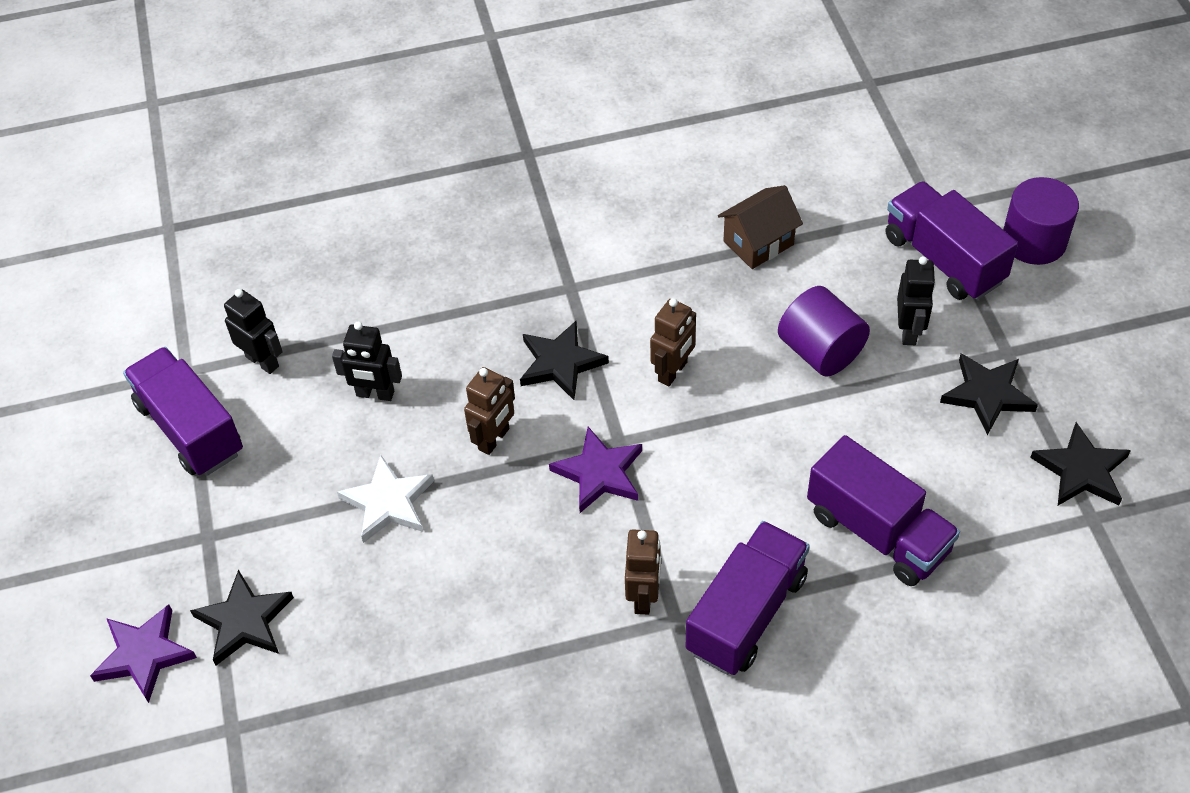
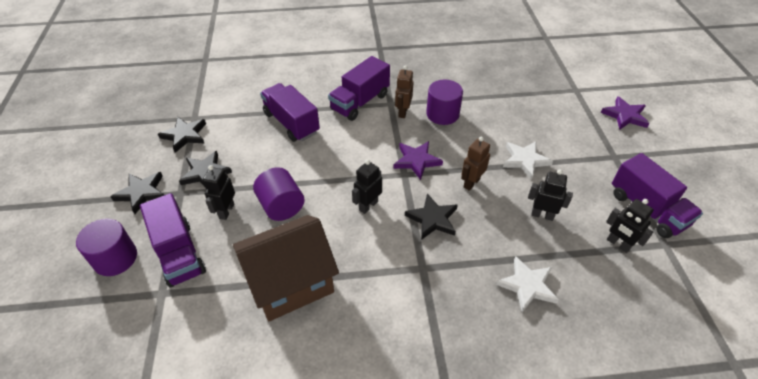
camera: 175 degrees left, 5 degrees down
(244, 621) = (583, 122): black star -> black star (141, 193)
(417, 283) = (527, 285): none -> white star
(554, 603) = (442, 114): none -> purple cylinder
(673, 372) = (368, 205): brown robot -> black robot
(758, 243) = (291, 283): brown house -> brown house, size x1.86

